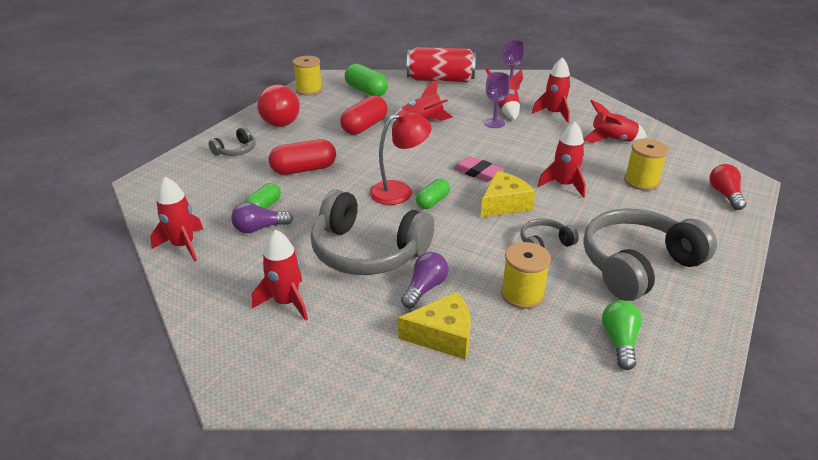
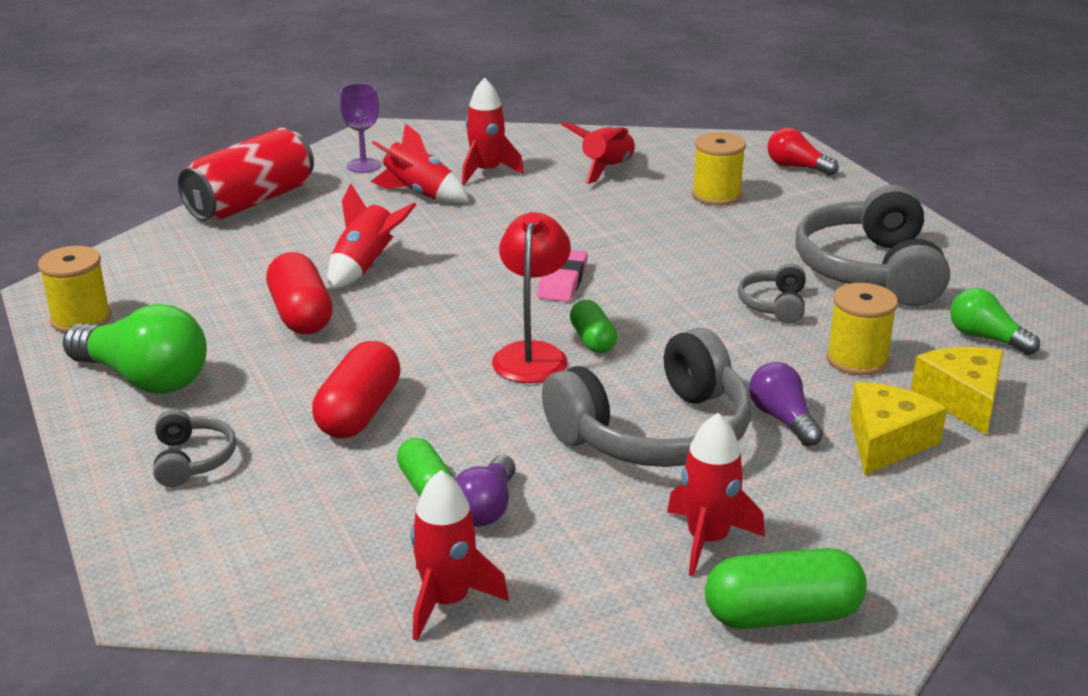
camera: 55 degrees left, 5 degrees down
(281, 118) = (144, 379): red light bulb -> green light bulb
(366, 91) = (181, 271): green capsule -> green capsule (782, 615)
(478, 172) = (562, 281): pink eraser -> pink eraser turned 60 degrees counterclockwise
(494, 123) = (449, 218): purple goblet -> none
(504, 204) = (660, 294): yellow cheese -> yellow cheese (962, 399)
(564, 185) = (666, 240): red rocket -> none

